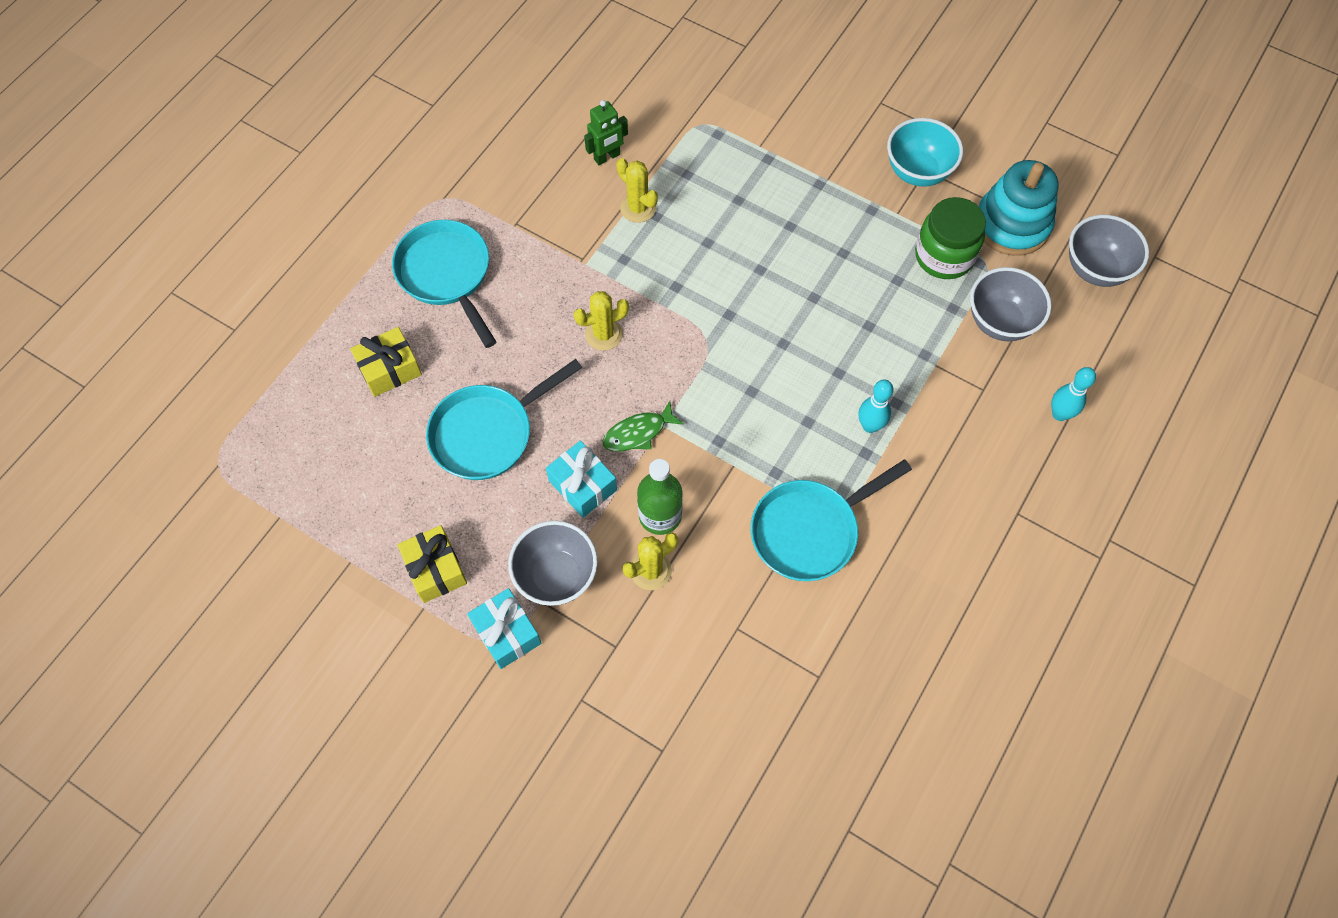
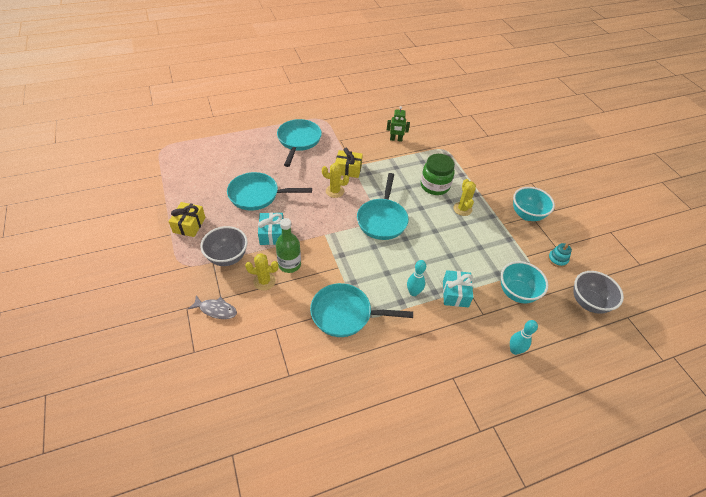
camera: 35 degrees right, 15 degrees down
(389, 369) = (247, 156): yellow gift -> yellow gift (348, 169)
(506, 633) = (188, 263): turquoise gift -> turquoise gift (455, 293)
(628, 668) = (216, 310): none -> grey fish
(638, 208) = (391, 161): yellow cactus -> yellow cactus (462, 209)
(638, 433) = (312, 231): green fish -> none
(722, 334) = (382, 219): none -> turquoise pan
(944, 256) = (511, 251): green jar -> green jar (435, 186)
(1000, 322) = (516, 293): grey bowl -> turquoise bowl
(1012, 224) = (557, 259): turquoise stacking toy -> turquoise stacking toy, size x0.46

